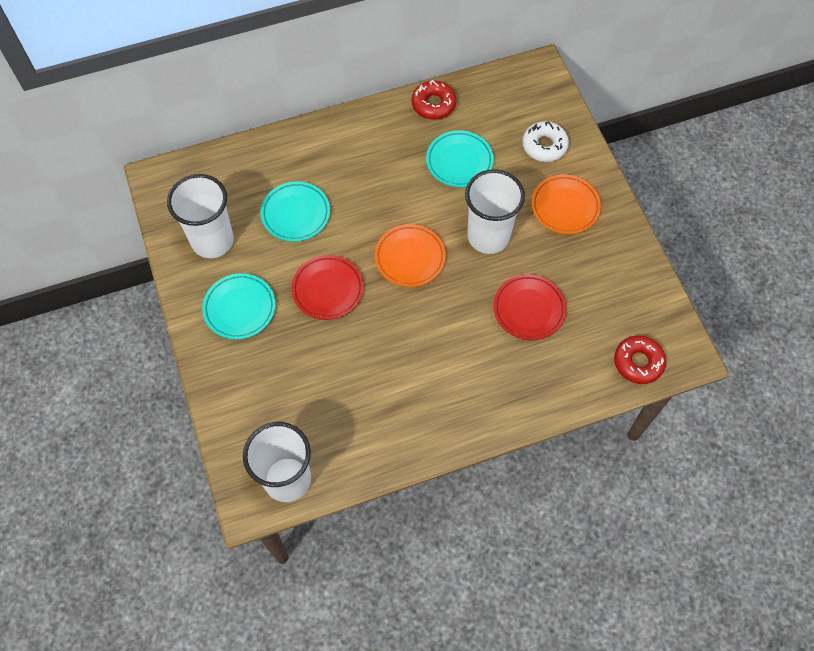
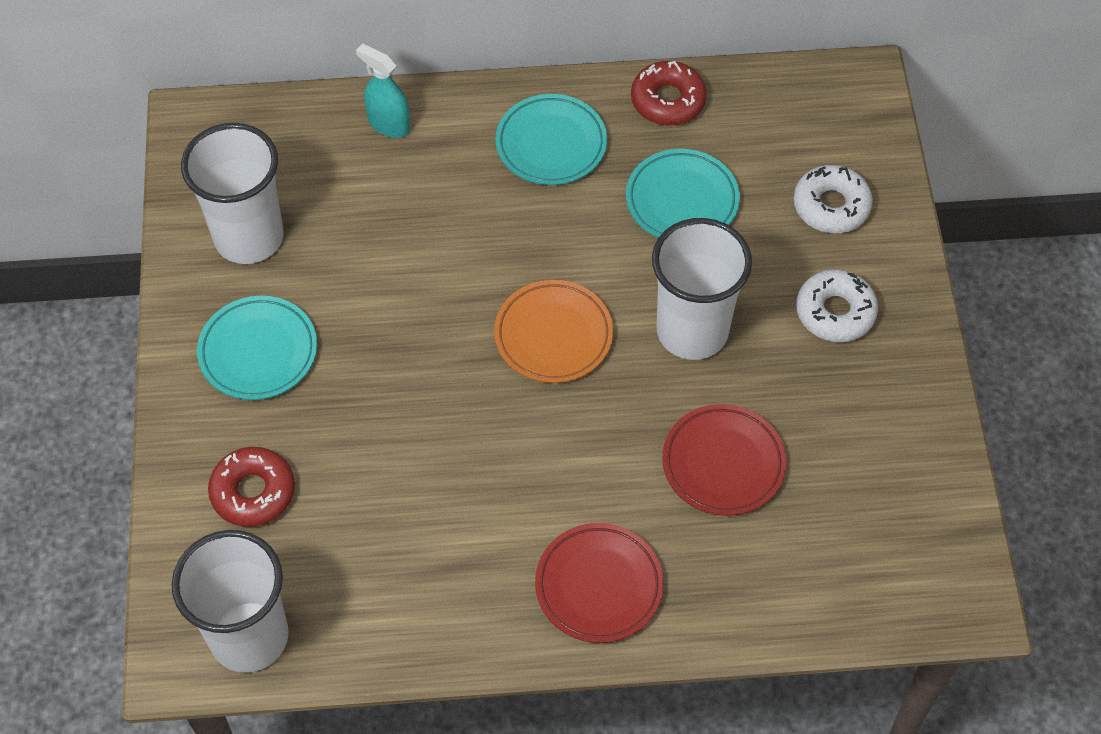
camera: 15 degrees right, 5 degrees down
(275, 154) = (389, 124): none -> turquoise spray bottle
(296, 214) = (392, 225): turquoise plate -> turquoise plate (551, 144)
(327, 289) = (406, 355): red plate -> red plate (599, 586)
(565, 207) = (835, 312): orange plate -> white donut
(638, 362) = (880, 594): red donut -> red donut (253, 492)

